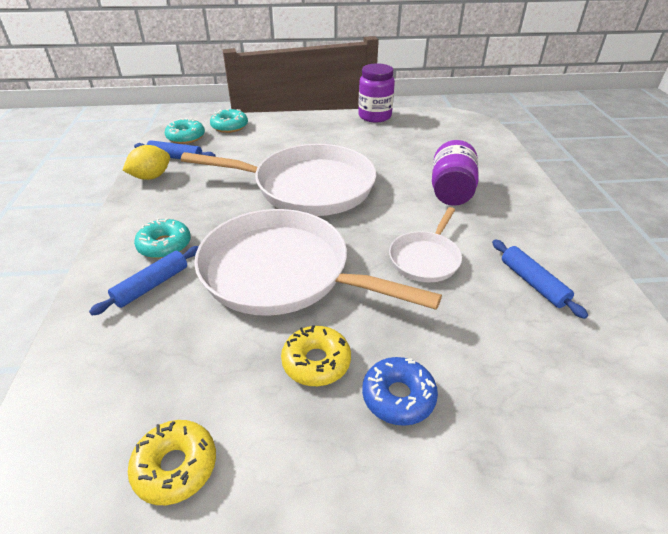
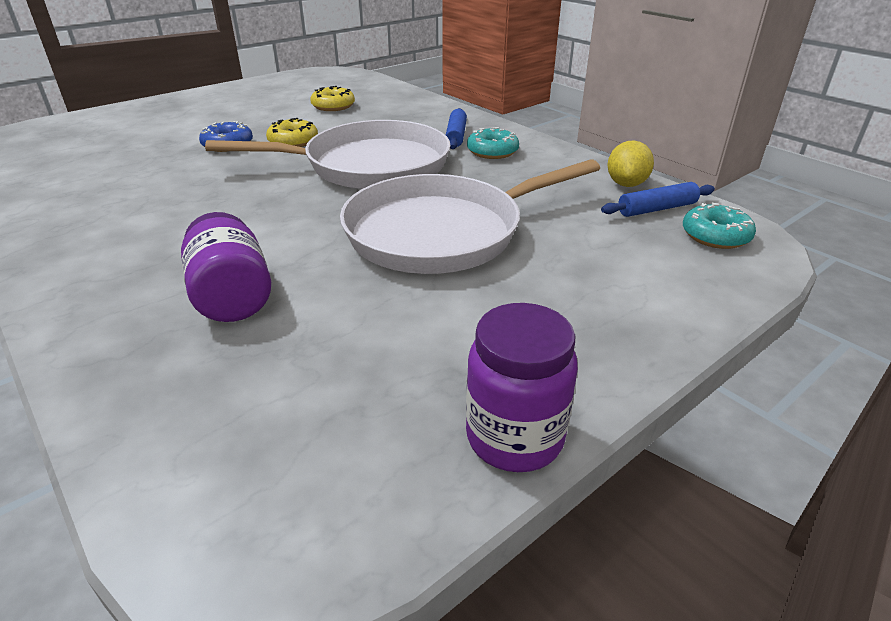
camera: 145 degrees right, 5 degrees down
(229, 126) = (709, 277): turquoise donut -> none
(425, 258) = (239, 210): white pan -> none
(533, 283) = (113, 225): blue rolling pin -> none

